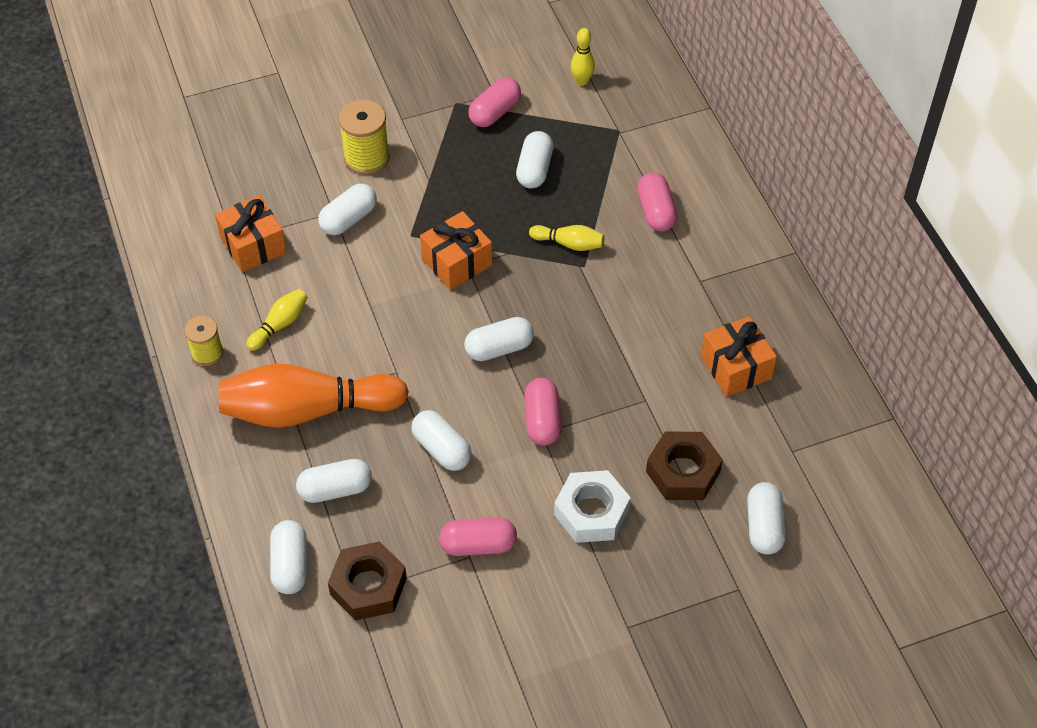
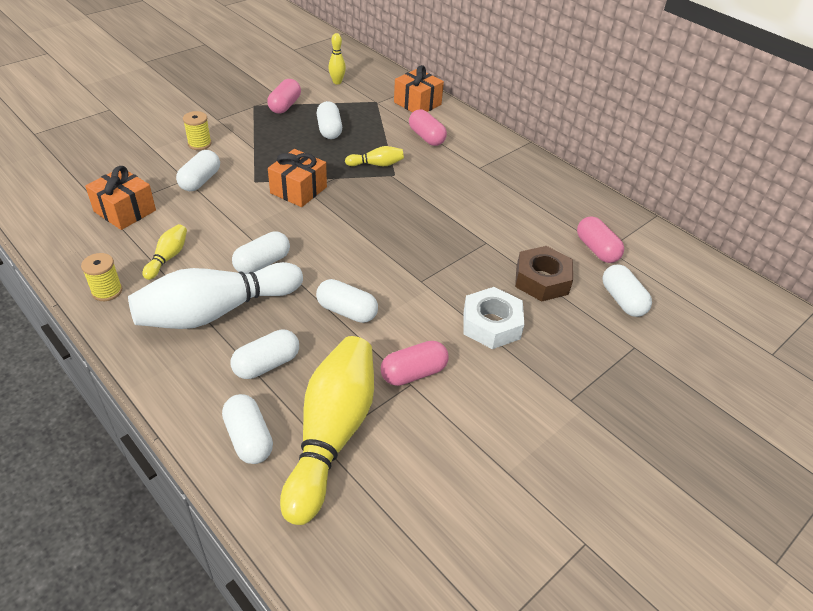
camera: 25 degrees left, 10 degrees down
(307, 410) = (216, 311): orange bowling pin -> white bowling pin
(366, 158) = (199, 144): yellow spool -> yellow spool, size x0.64
(368, 586) = (332, 434): brown nut -> yellow bowling pin
(499, 348) = (358, 234): white capsule -> white capsule (262, 263)
(542, 420) = (417, 272): pink capsule -> pink capsule (596, 249)
(736, 367) = (536, 209): orange gift -> orange gift (417, 103)

